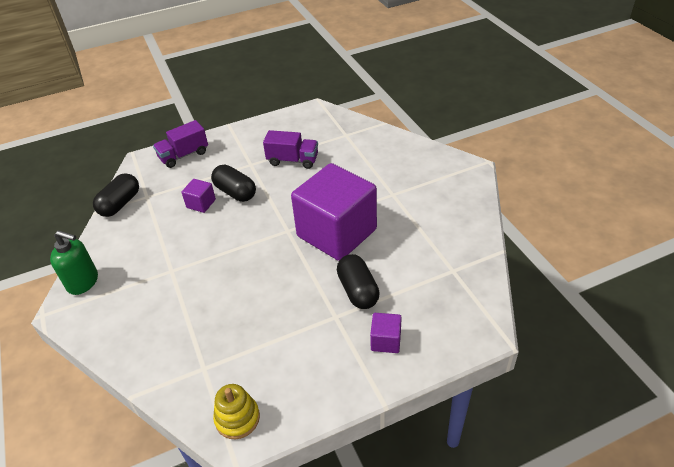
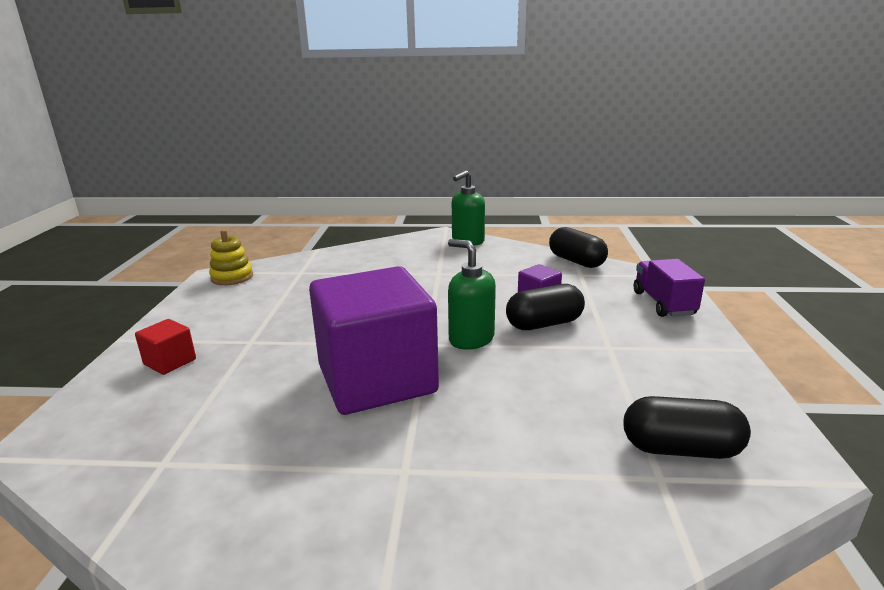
camera: 115 degrees right, 20 degrees down
(271, 214) = (471, 339): none -> green soap dispenser
(293, 160) = (596, 386): purple truck -> none
(358, 290) = (260, 365): black capsule -> black capsule (680, 449)
(385, 341) = (170, 362): purple cube -> red cube

